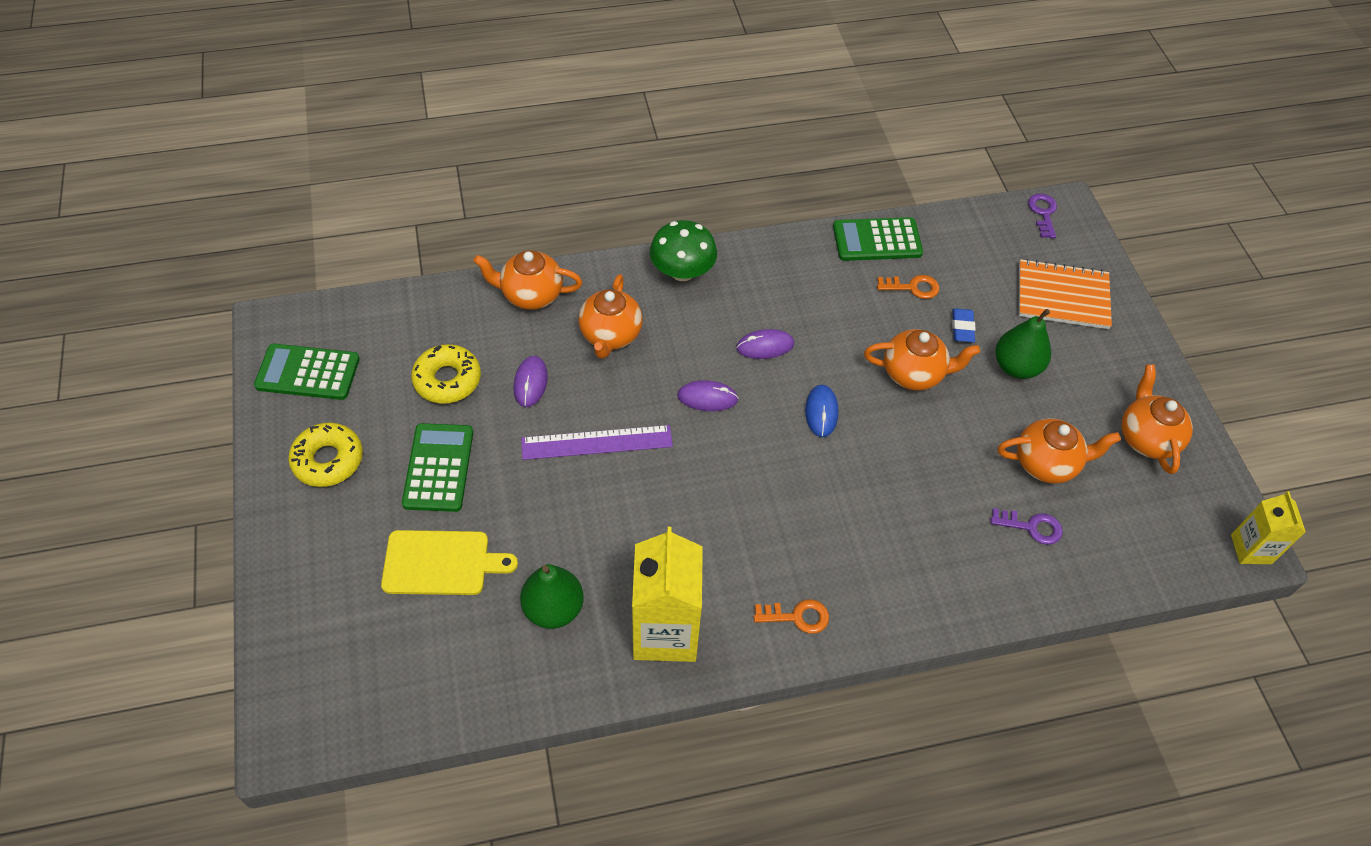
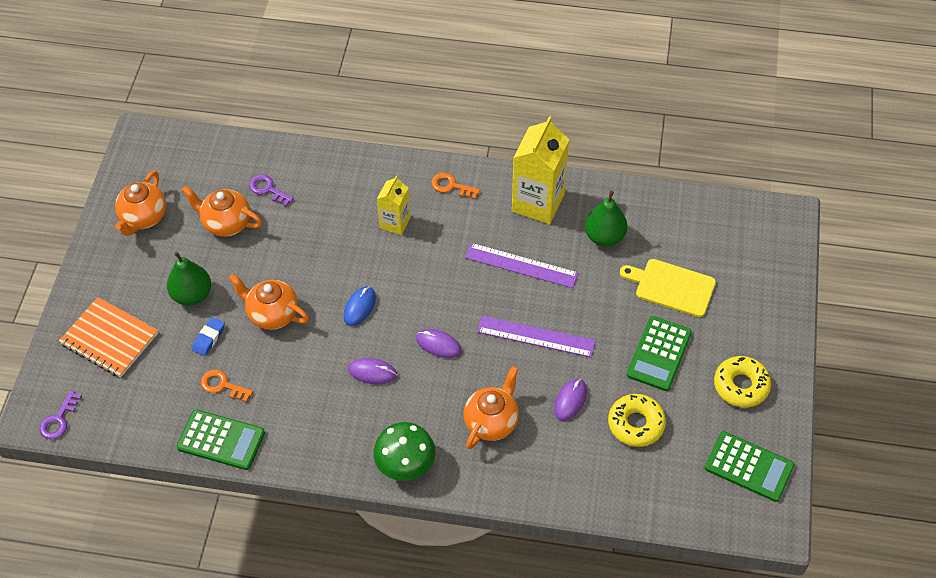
camera: 155 degrees left, 0 degrees up
(531, 295) = (544, 483): orange teapot -> none
(651, 528) = (521, 265): none -> purple ruler
(1251, 549) = (141, 135): yellow carton -> yellow carton (395, 223)

